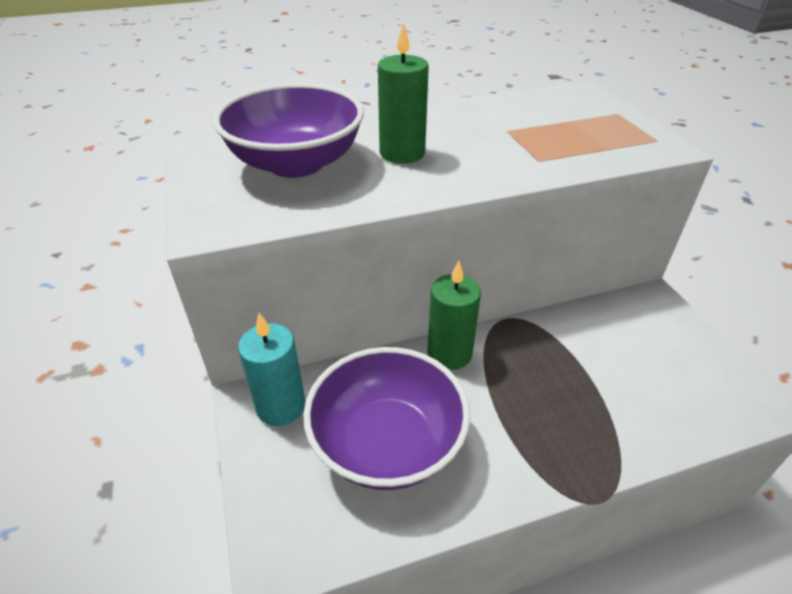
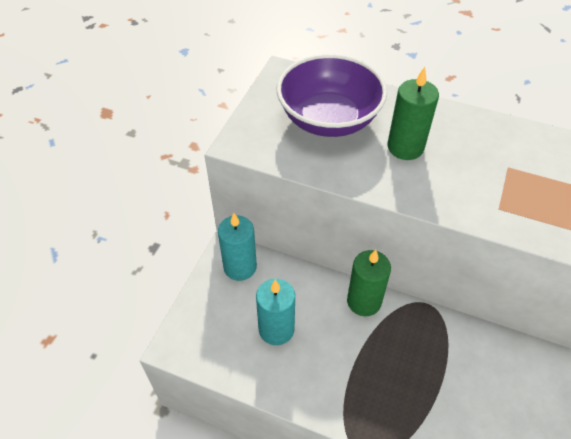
camera: 40 degrees right, 10 degrees up
(387, 443) = (276, 329): purple bowl -> turquoise candle

